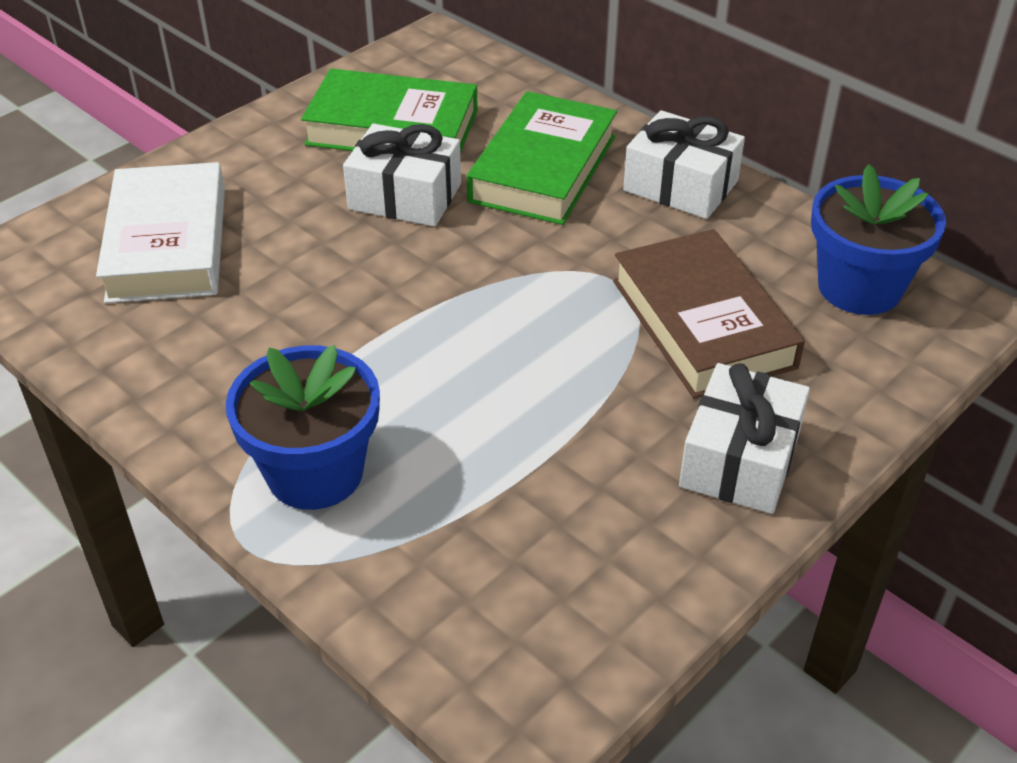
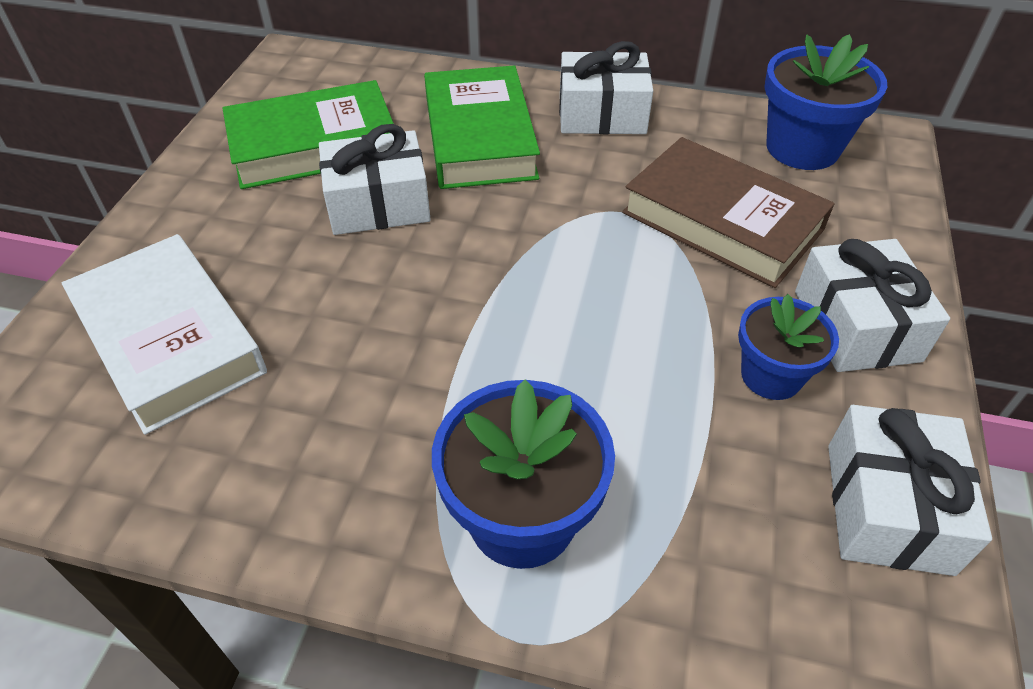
camera: 30 degrees left, 5 degrees up
(613, 601) = (888, 507): none -> white gift
(615, 464) = (771, 375): none -> blue flower pot

